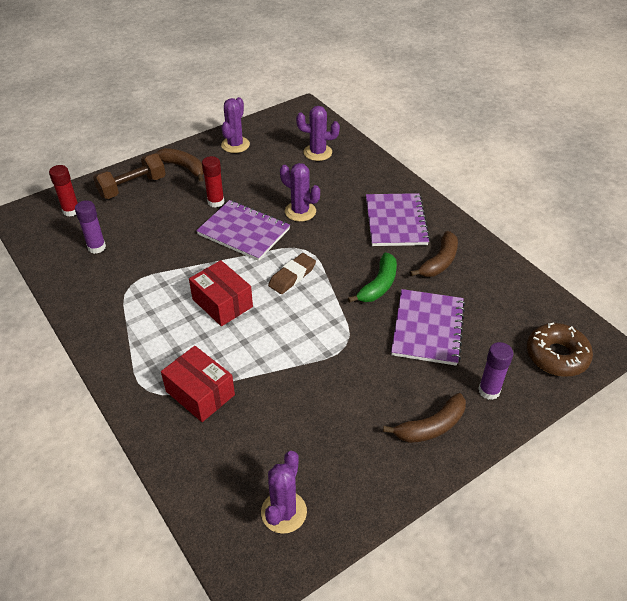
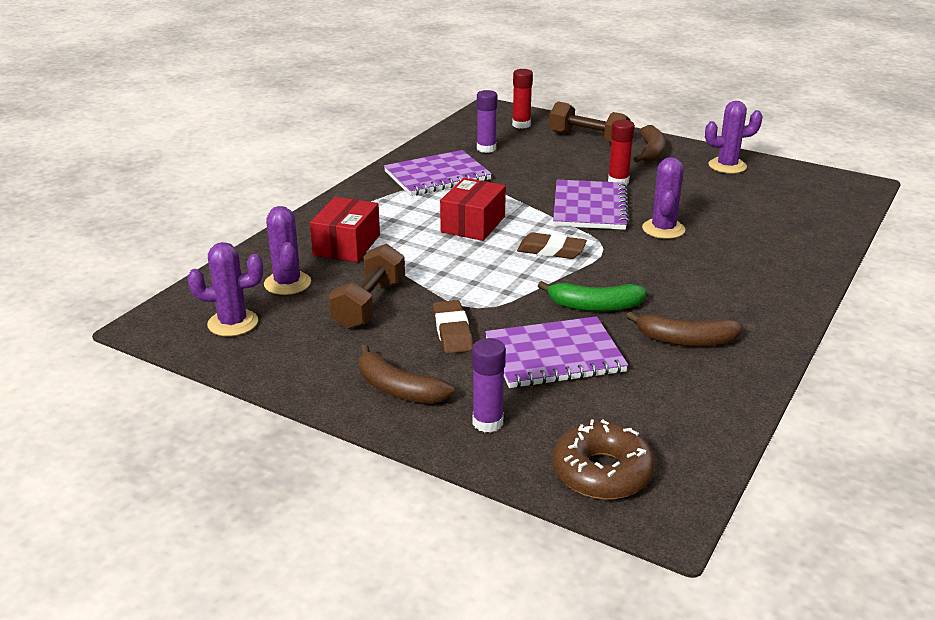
camera: 65 degrees right, 15 degrees down
(306, 407) = (369, 304): none -> brown dumbbell
(317, 152) = (786, 213): purple cactus -> purple cactus (287, 283)
(372, 370) = (452, 332): none -> brown eraser
(395, 221) = (725, 293): purple notebook -> purple notebook (437, 176)

